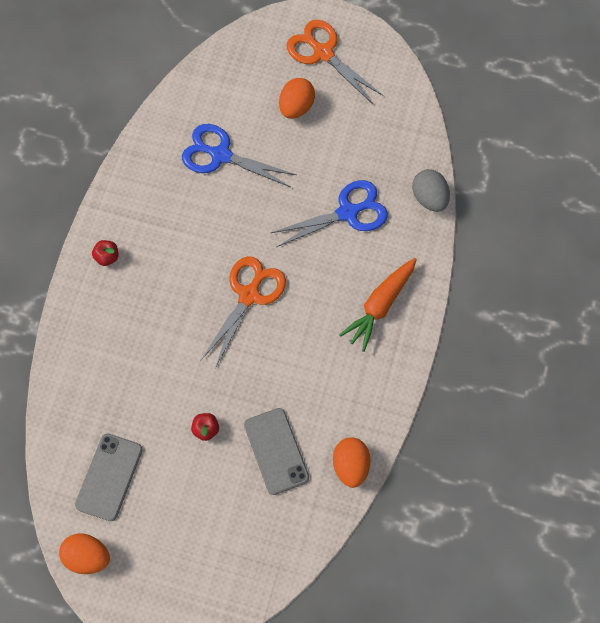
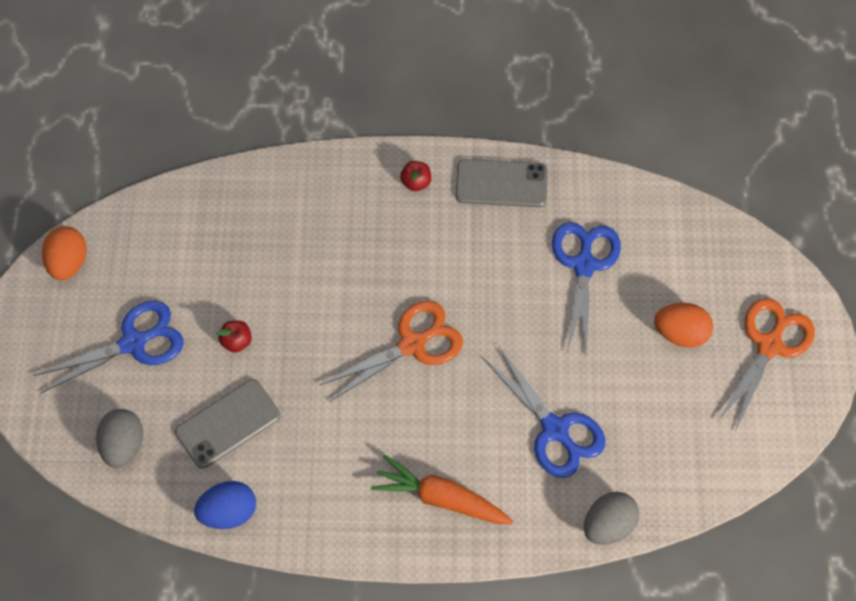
camera: 75 degrees right, 5 degrees down
(109, 477) = (160, 258): grey phone -> grey phone (501, 184)
(182, 513) = (134, 343): none -> blue scissors
(249, 295) = (412, 344): orange scissors -> orange scissors turned 45 degrees counterclockwise
(271, 539) = (123, 445): none -> grey egg
(350, 465) = (228, 512): orange egg -> blue egg

